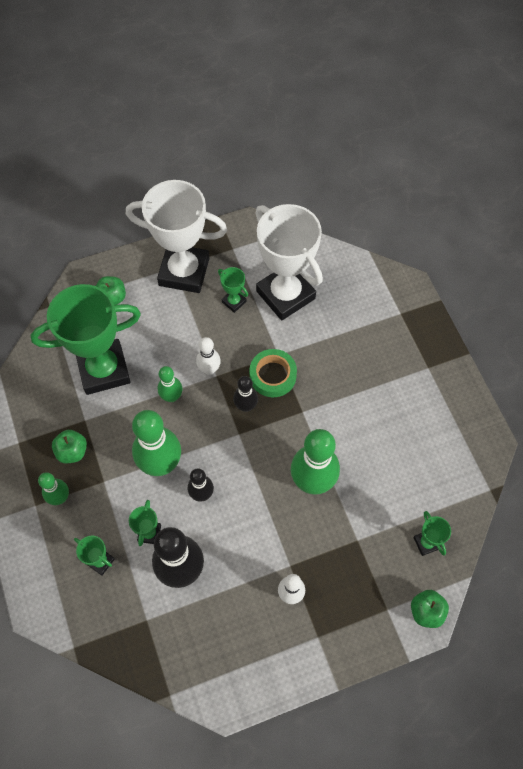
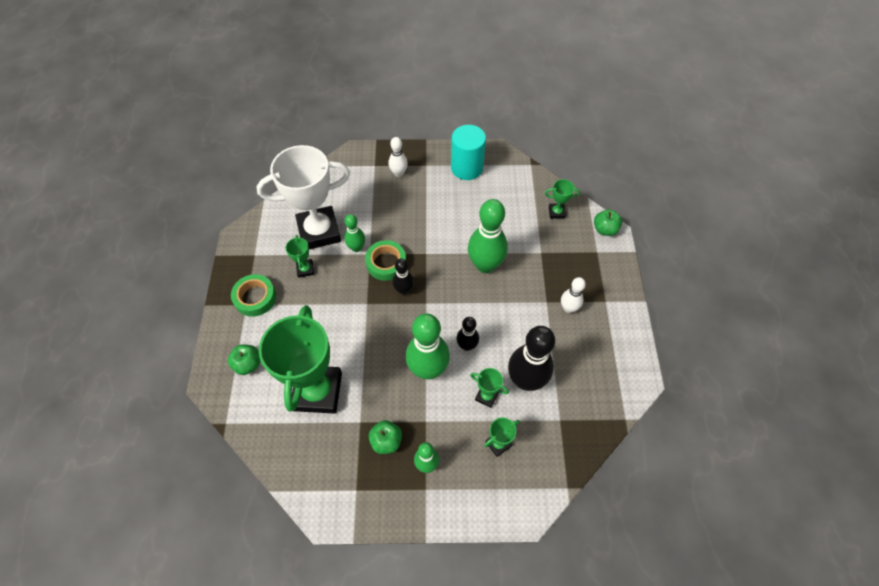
camera: 70 degrees left, 5 degrees down
(172, 396) = (370, 343): green bowling pin -> green bowling pin (356, 248)
(184, 272) = (255, 298): white trophy -> green tape
(209, 369) = (358, 306): white bowling pin -> white bowling pin (399, 173)
(234, 302) = (305, 269): green trophy -> green trophy turned 75 degrees counterclockwise
(446, 415) = (467, 168): none -> turquoise cylinder

